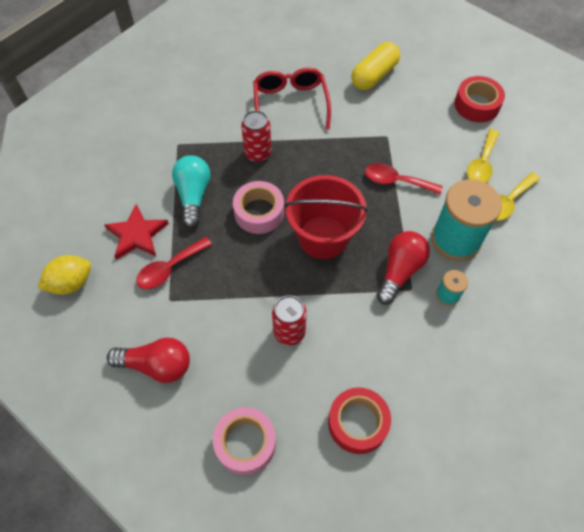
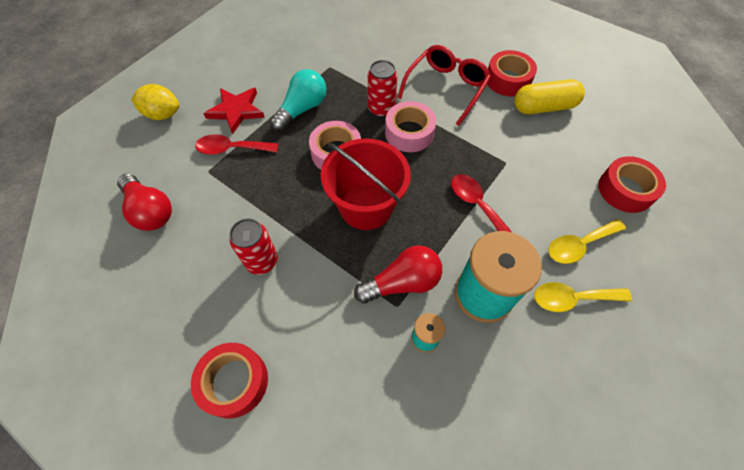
camera: 40 degrees right, 0 degrees up
(245, 443) = (141, 320): pink tape -> pink tape (409, 133)
(329, 68) = (508, 80): none -> red tape

